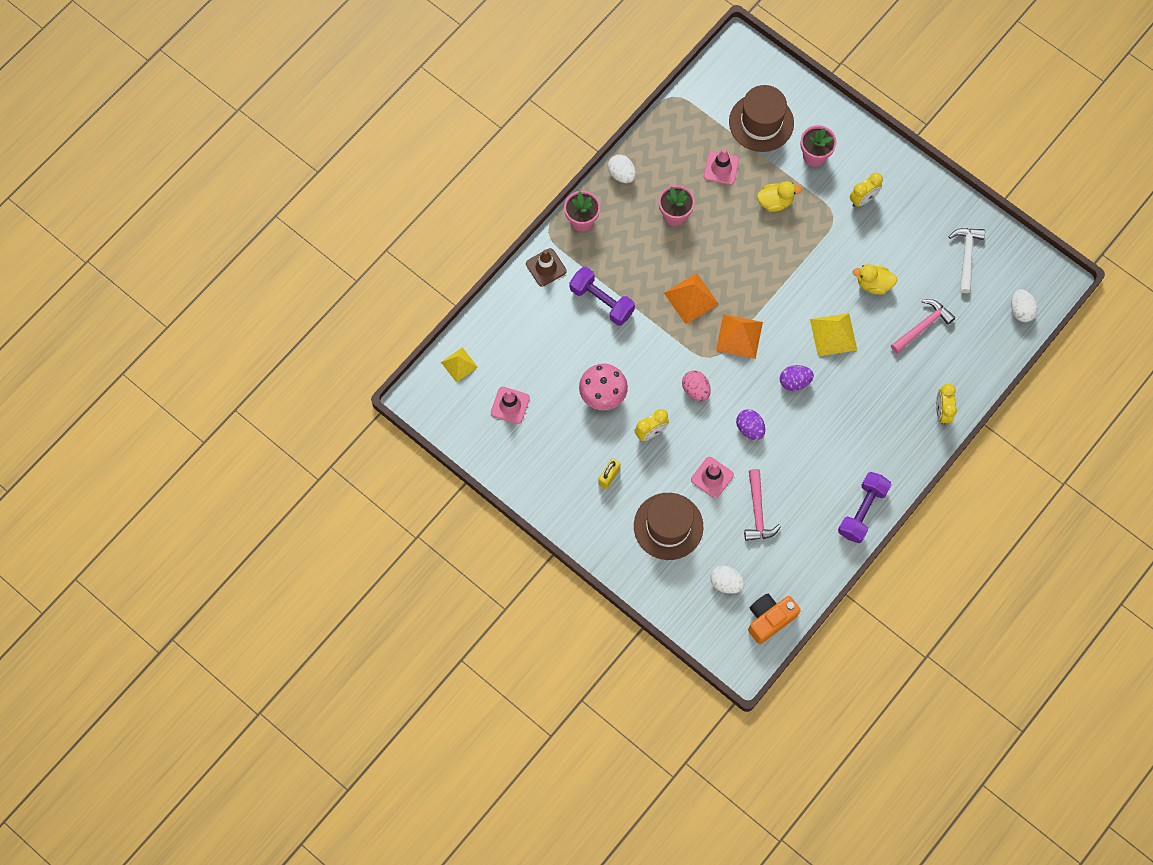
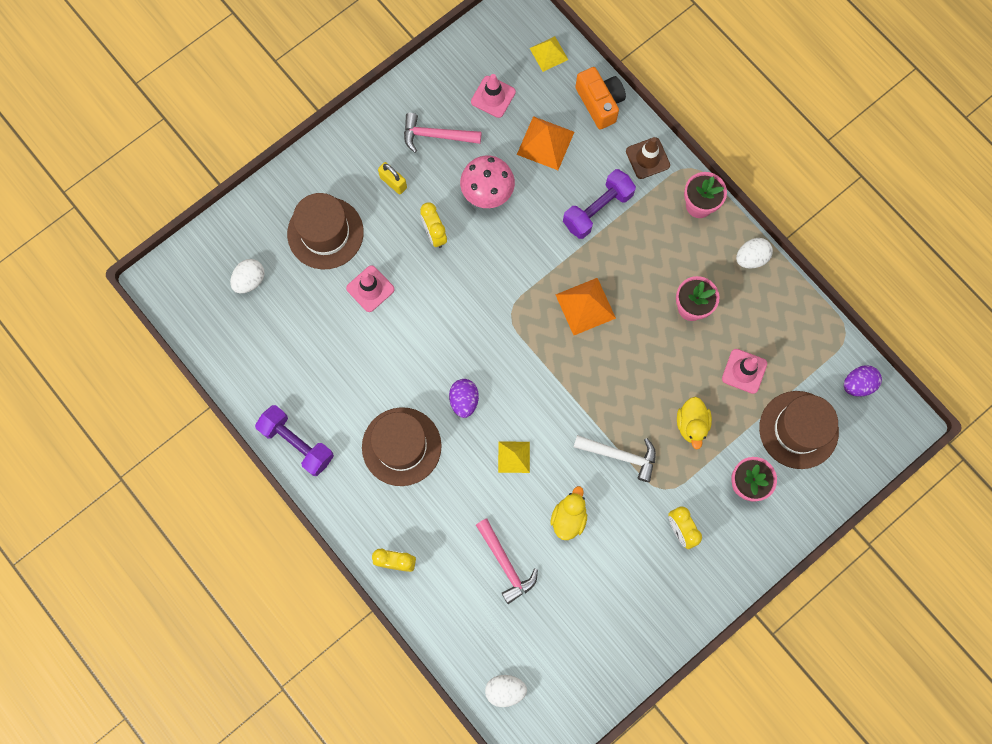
camera: 100 degrees right, 5 degrees up
(695, 390) = (474, 290): pink egg -> none
(739, 336) = (530, 350): orange pyramid -> orange pyramid (545, 143)
(750, 428) = (418, 340): purple egg -> purple egg (858, 384)
(757, 512) = (321, 329): pink hammer -> pink hammer (436, 136)
(769, 619) = (200, 318): orange camera -> orange camera (600, 103)
(833, 334) = (514, 457): yellow pyramid -> yellow pyramid, size x0.66
(845, 425) = (401, 446): none -> brown hat
(966, 256) = (587, 639): white hammer -> white hammer (620, 455)

